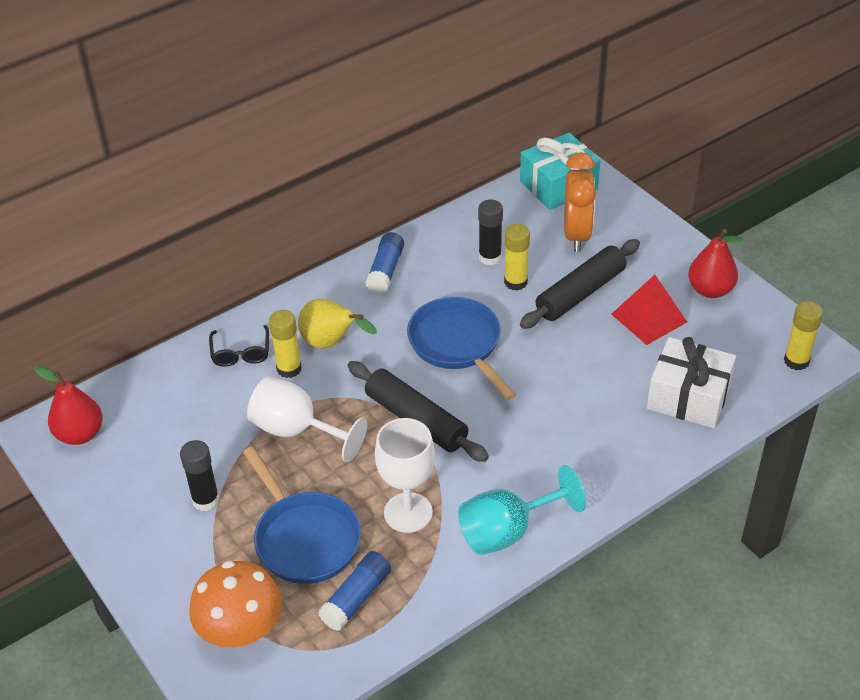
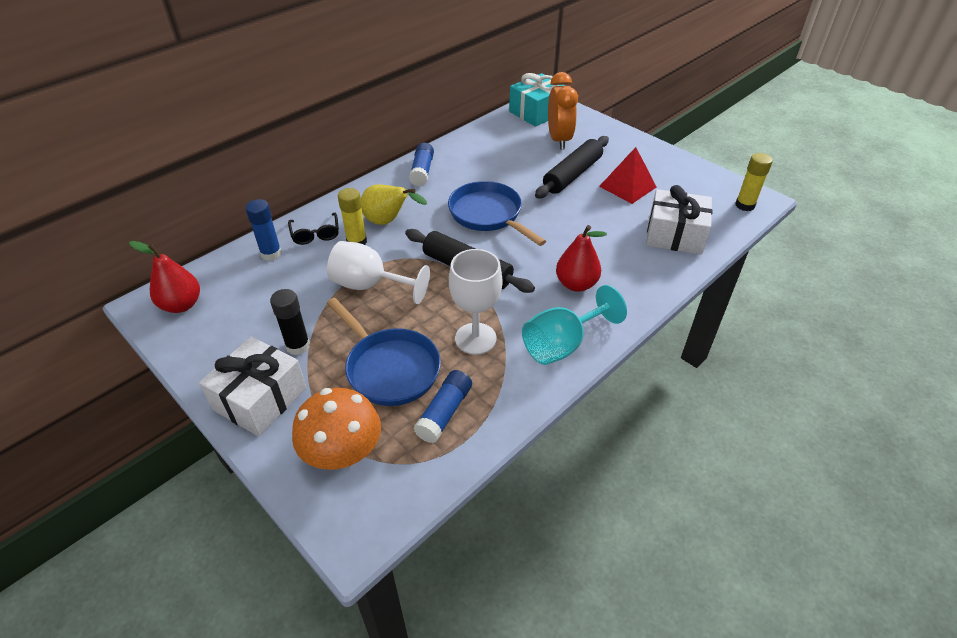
camera: 10 degrees left, 0 degrees up
(159, 559) = (260, 399): none -> white gift
(185, 375) = (271, 254): none -> blue glue stick
(490, 257) = (499, 157): black glue stick -> none
(515, 282) = (522, 171): yellow glue stick -> none
(710, 290) = (666, 166): red pear -> red pear (576, 284)

